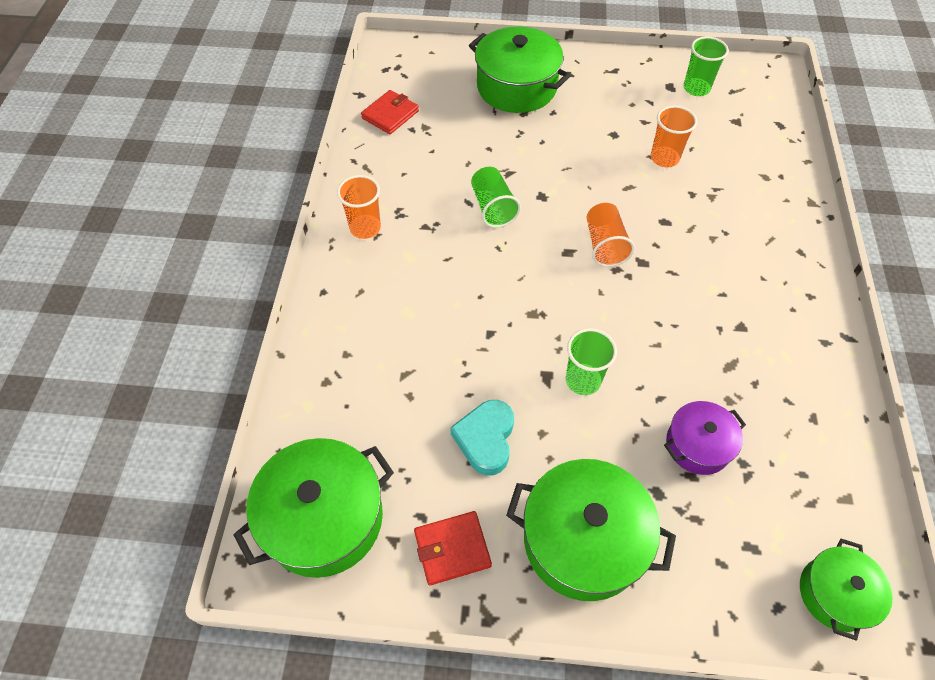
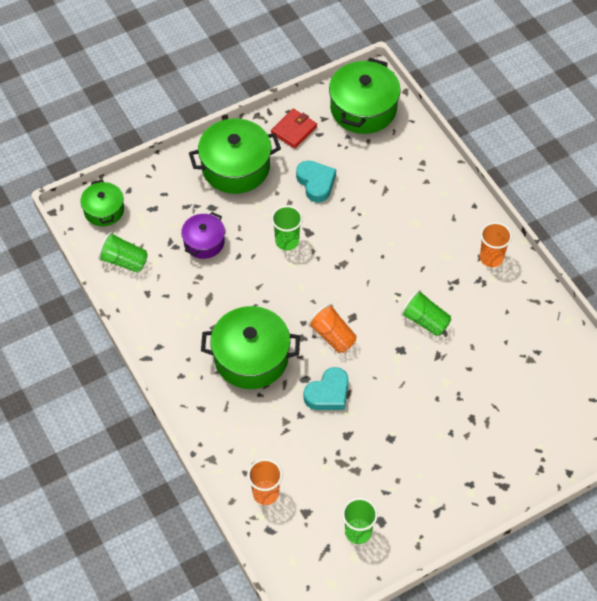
camera: 145 degrees right, 0 degrees up
(390, 114) = (565, 355): red wallet -> none
(516, 87) = (498, 442): green pot -> green pot (251, 357)
(649, 197) = (328, 393): none -> turquoise heart
(664, 158) = (339, 437): orange cup -> orange cup (265, 493)
(831, 485) = (124, 261): none -> green cup

